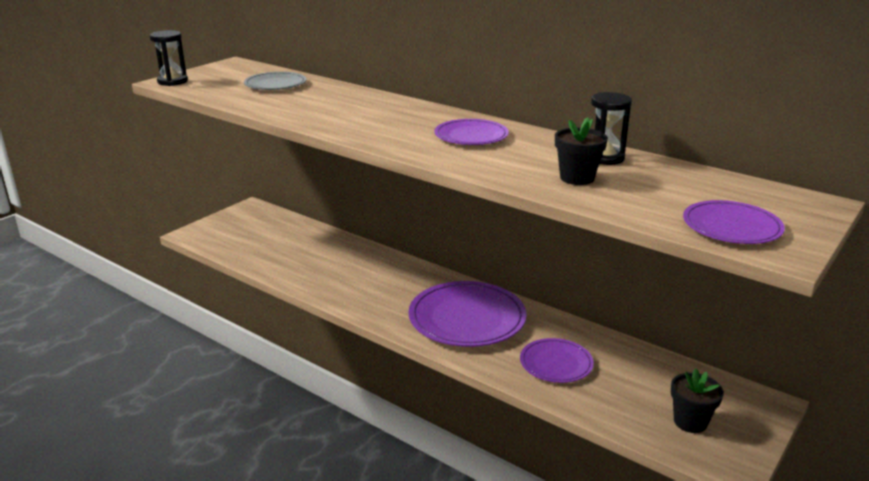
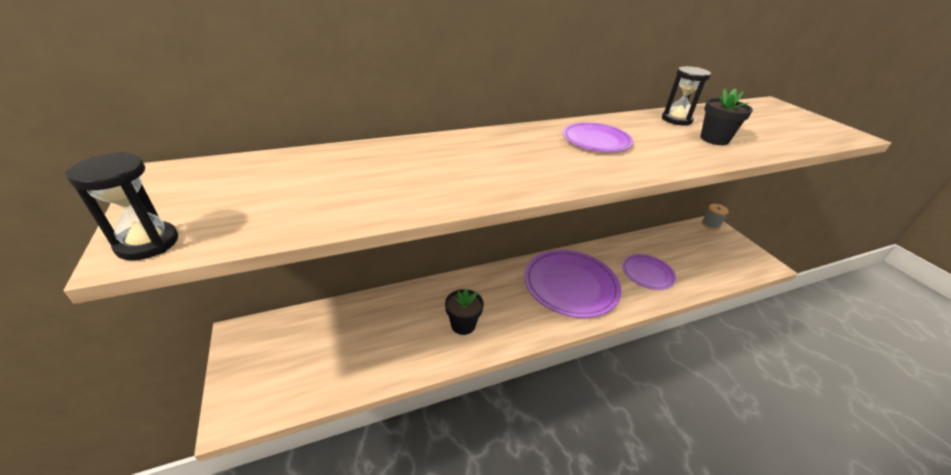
camera: 60 degrees left, 10 degrees up
(275, 84) = (312, 174): grey plate -> none
(690, 422) = (723, 256): black flower pot -> black flower pot (463, 325)
(731, 226) = (810, 131): purple plate -> none
(765, 401) = (710, 225): none -> grey spool

